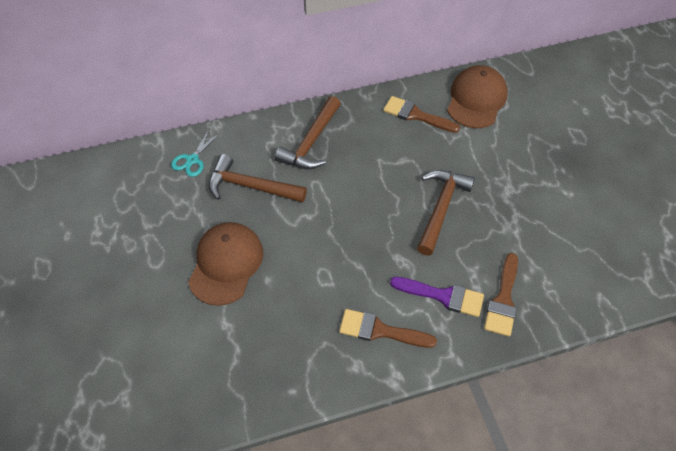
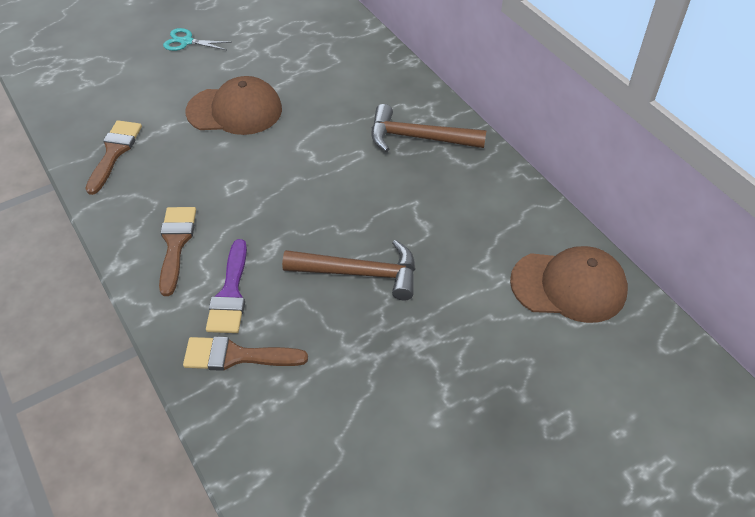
camera: 75 degrees right, 5 degrees down
(192, 160) = (357, 57): turquoise scissors -> turquoise scissors (186, 42)
(251, 186) = (337, 105): brown hammer -> none
(416, 115) = (506, 225): brown brush -> brown brush (114, 152)

